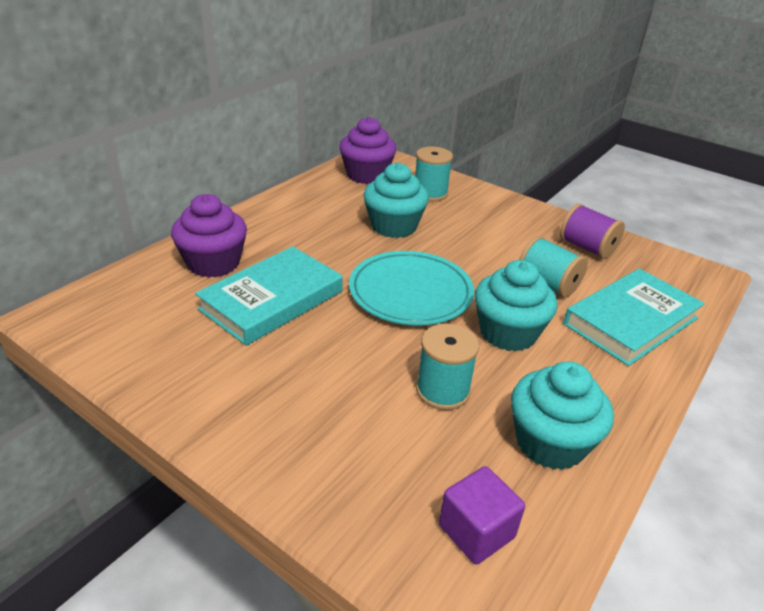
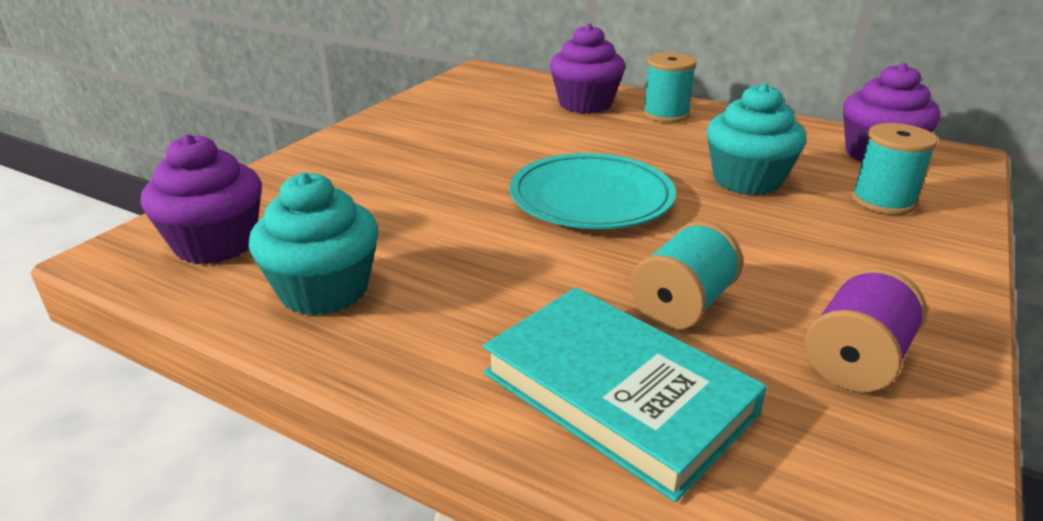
camera: 85 degrees right, 5 degrees down
(272, 300) = (536, 133): turquoise book -> none
(442, 390) = (410, 223): turquoise spool -> turquoise spool (665, 114)
(476, 531) = (216, 244): purple cube -> purple cupcake
(508, 333) = (532, 266): turquoise cupcake -> none

